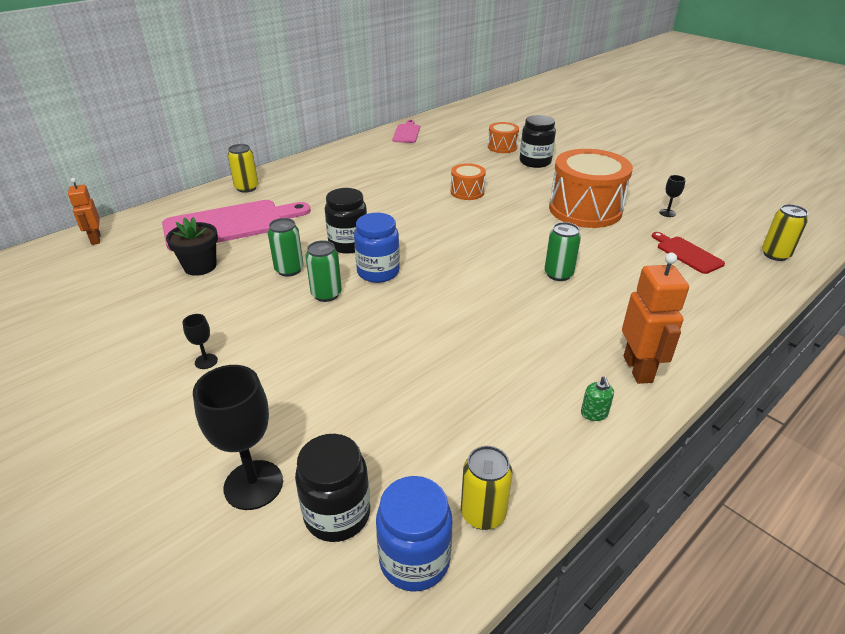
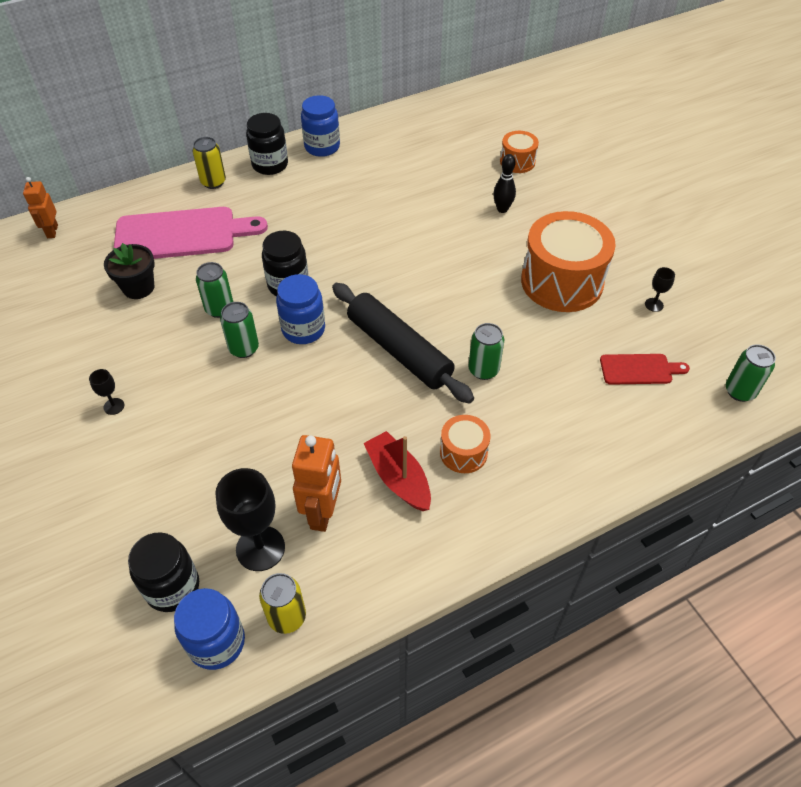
camera: 15 degrees right, 15 degrees up
(253, 485) = (117, 543): black goblet -> black goblet (260, 548)
(335, 156) = (322, 147): none -> blue jar
(407, 133) = (417, 119): pink cutting board -> none
(467, 192) = (443, 230): orange drum -> orange drum (463, 452)
(475, 273) = (399, 350): none -> black rolling pin
(508, 174) = (502, 209): none -> black bowling pin
(530, 366) = (398, 478): none -> red boat
(535, 162) = (543, 194): black jar -> black jar (270, 165)
(594, 413) = (430, 544): green soap dispenser -> none
(638, 369) = (499, 505): orange robot -> orange robot (323, 513)
(687, 253) = (639, 369): red cutting board -> red cutting board turned 105 degrees clockwise
(775, 255) = (740, 391): yellow can -> green can

